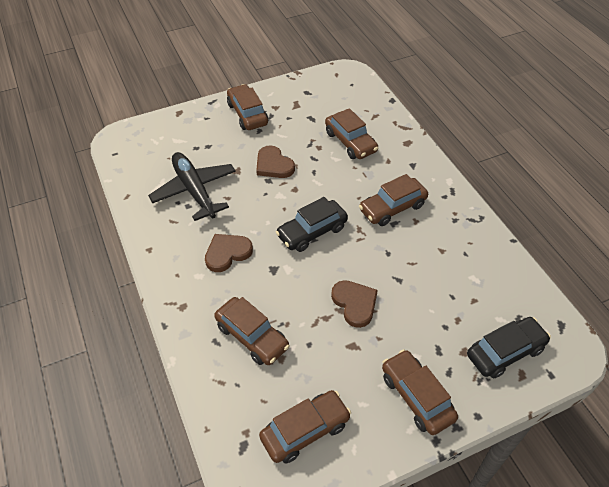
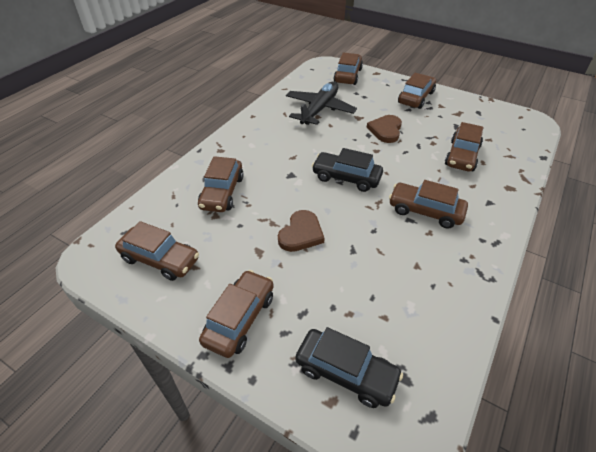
camera: 55 degrees right, 5 degrees down
(159, 135) = (348, 75): none -> brown car
(227, 253) = (282, 147): brown heart -> none

